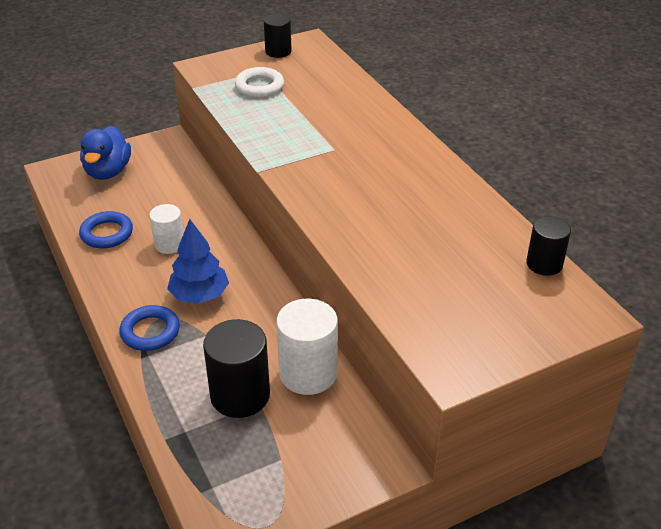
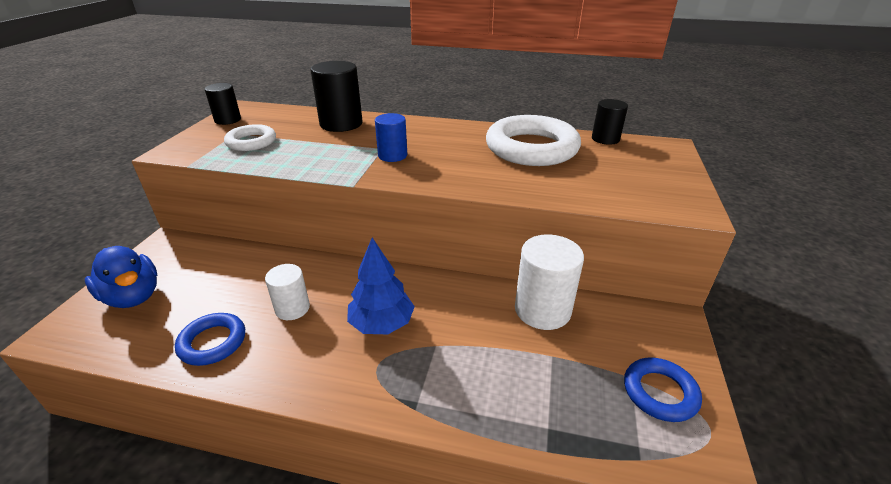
camera: 50 degrees left, 5 degrees down
(150, 332) = (388, 382): blue ring -> blue ring (660, 392)
(240, 395) = (533, 363): black cylinder -> black cylinder (341, 124)
(329, 161) = (392, 155): none -> blue cylinder
(451, 226) = (531, 148): none -> white ring

